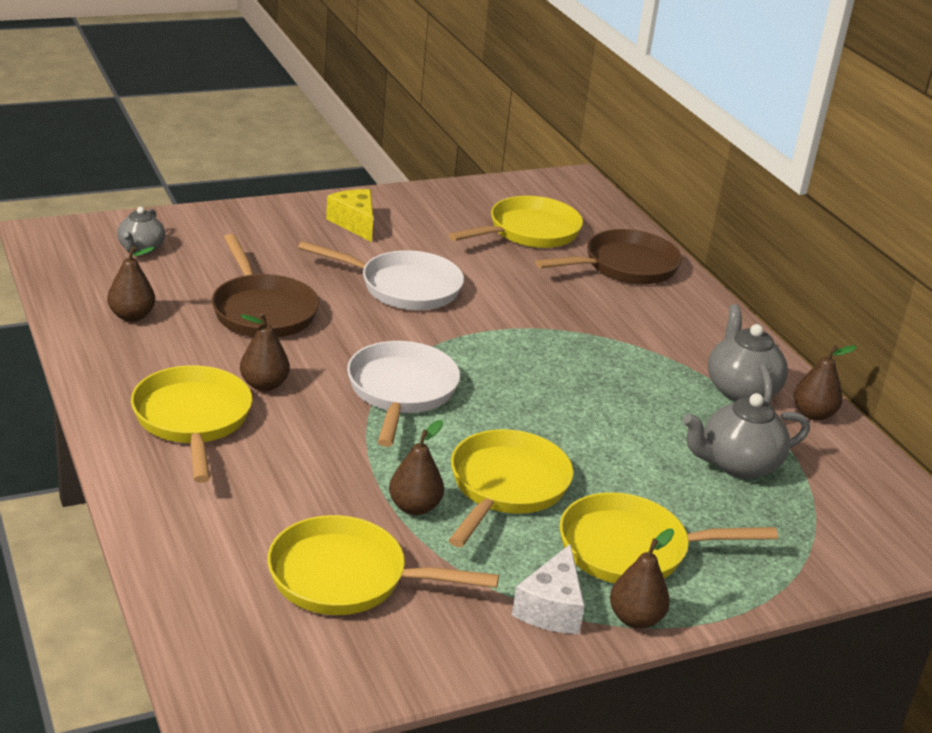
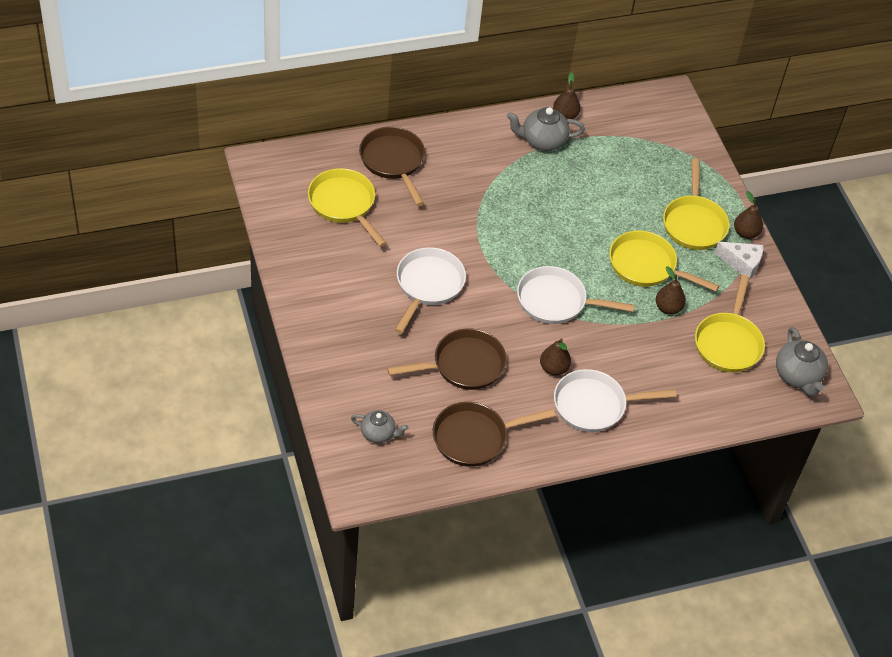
camera: 85 degrees left, 20 degrees up
(132, 316) = (474, 437): brown pear -> brown pan
(192, 420) = (594, 405): yellow pan -> white pan
(354, 223) = (333, 303): yellow cheese -> none
(738, 464) = (616, 162): grey teapot -> grey teapot (798, 376)

